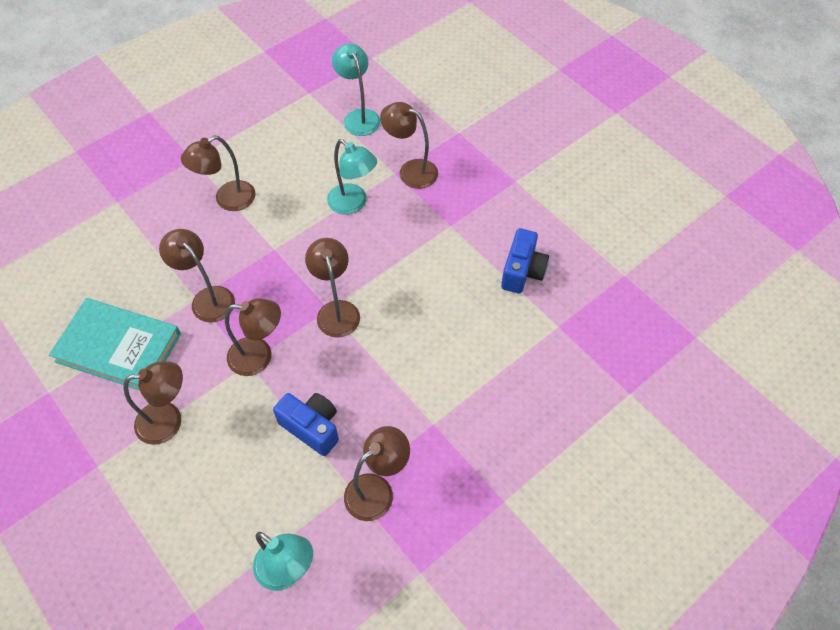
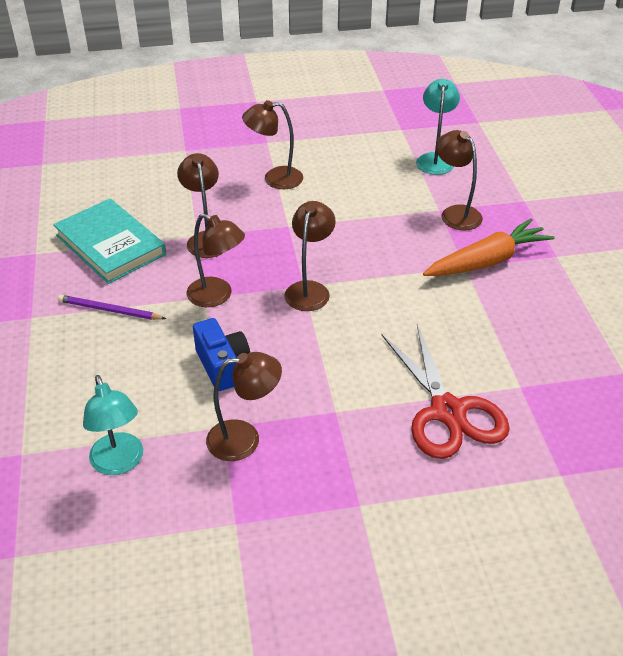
camera: 30 degrees right, 15 degrees down
(169, 421) = (109, 310): brown lamp -> purple pencil
(353, 204) = (383, 219): turquoise lamp -> none
(465, 211) = (487, 261): none -> orange carrot
(518, 378) = (447, 411): none -> red scissors
(522, 271) = (513, 328): blue camera -> none

